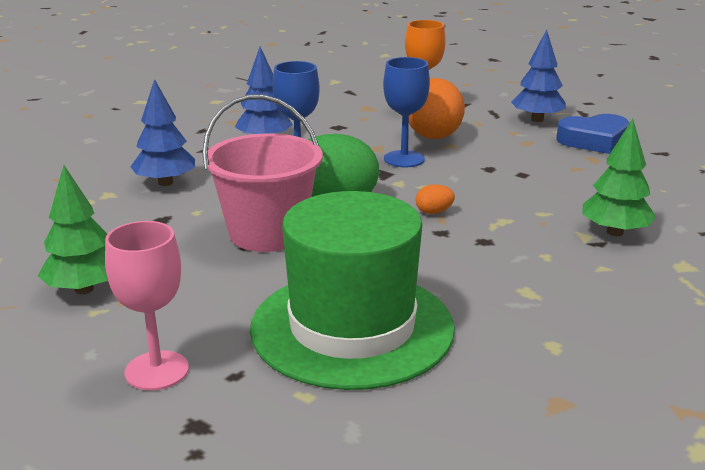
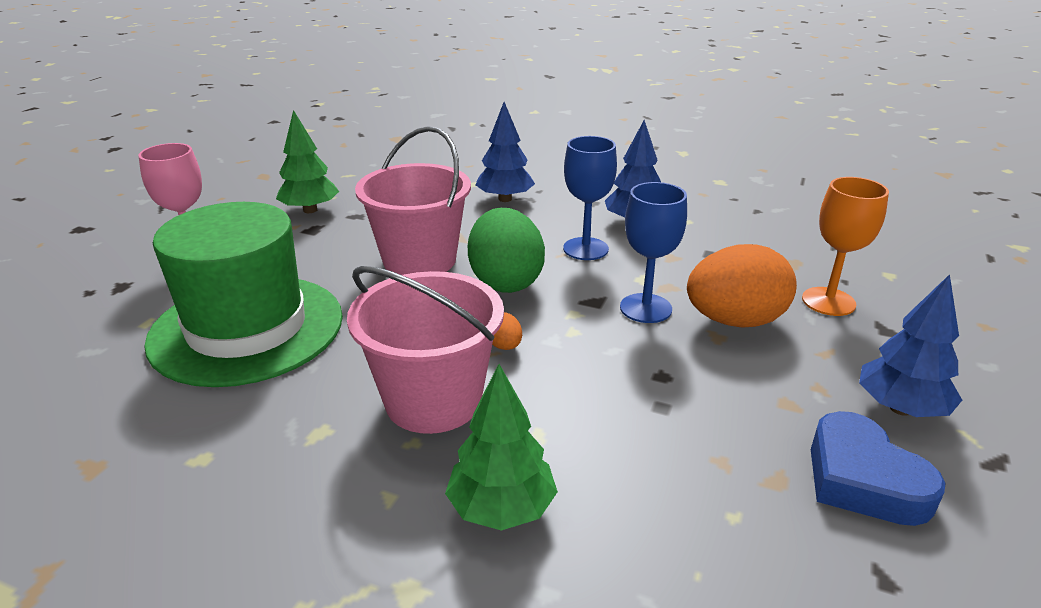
camera: 75 degrees right, 5 degrees up
(498, 244) = (433, 400): none -> pink bucket

